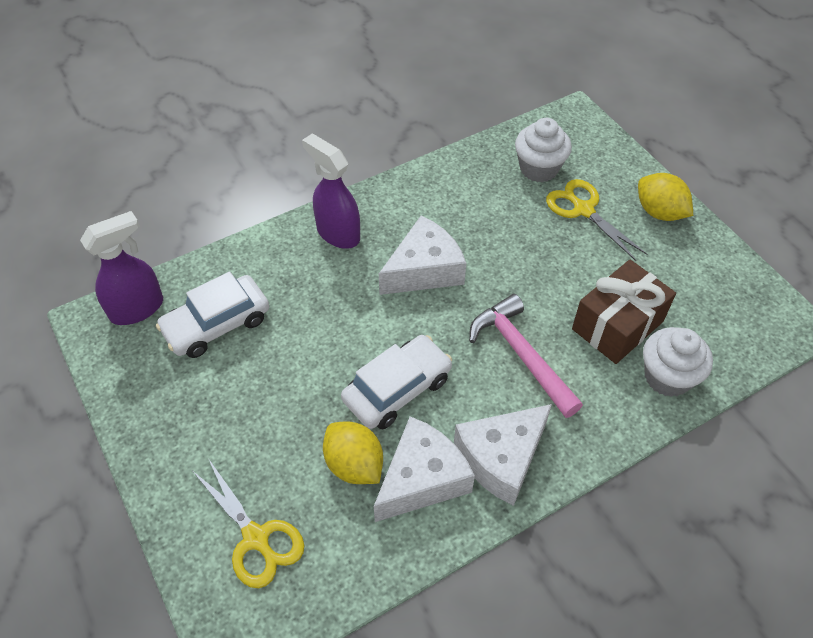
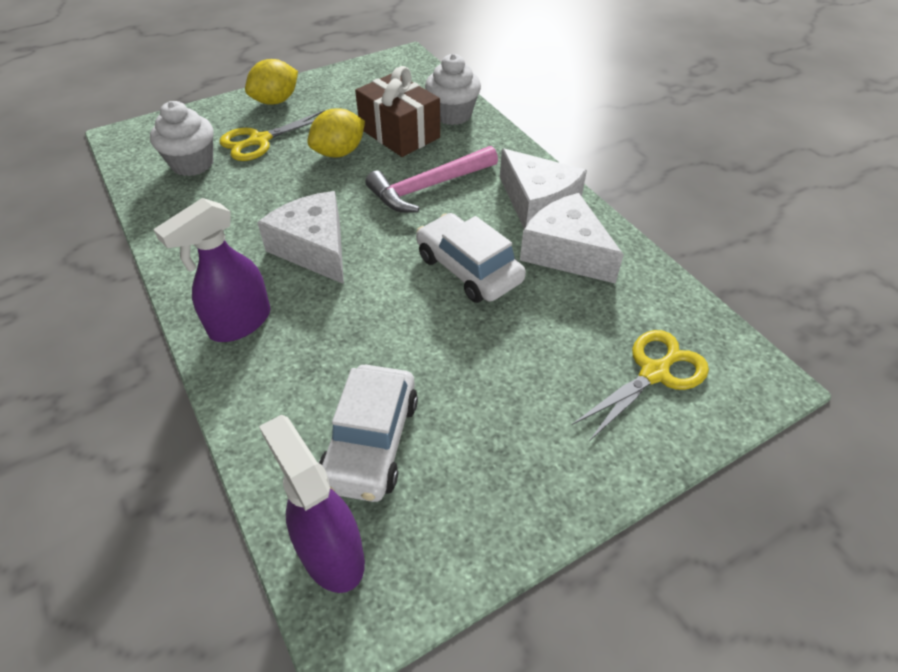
camera: 90 degrees left, 5 degrees down
(217, 324) = (371, 441): white car -> white car turned 45 degrees clockwise
(354, 465) = (558, 299): yellow lemon -> yellow lemon (339, 152)

